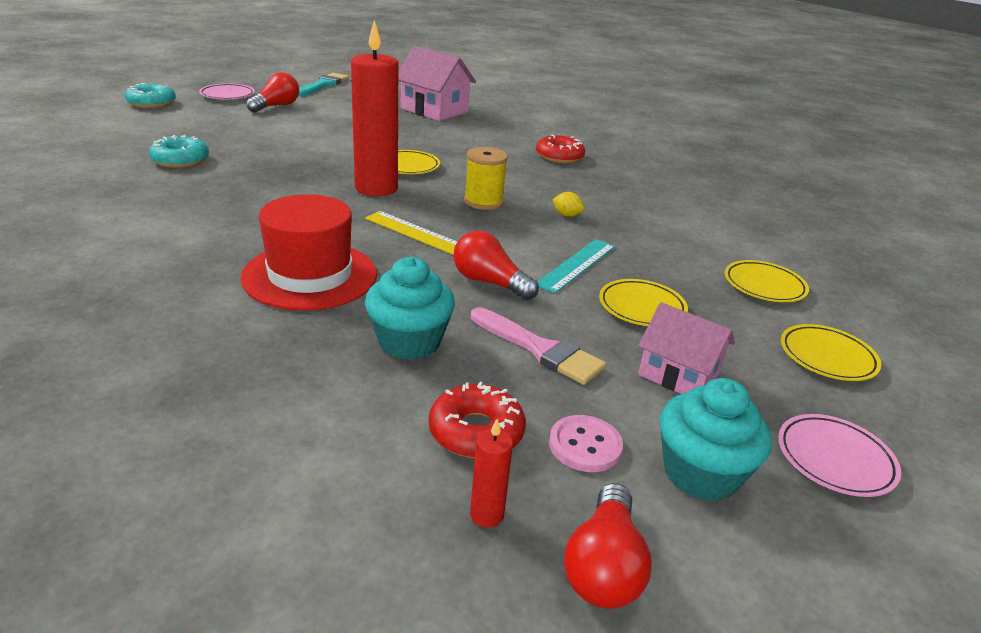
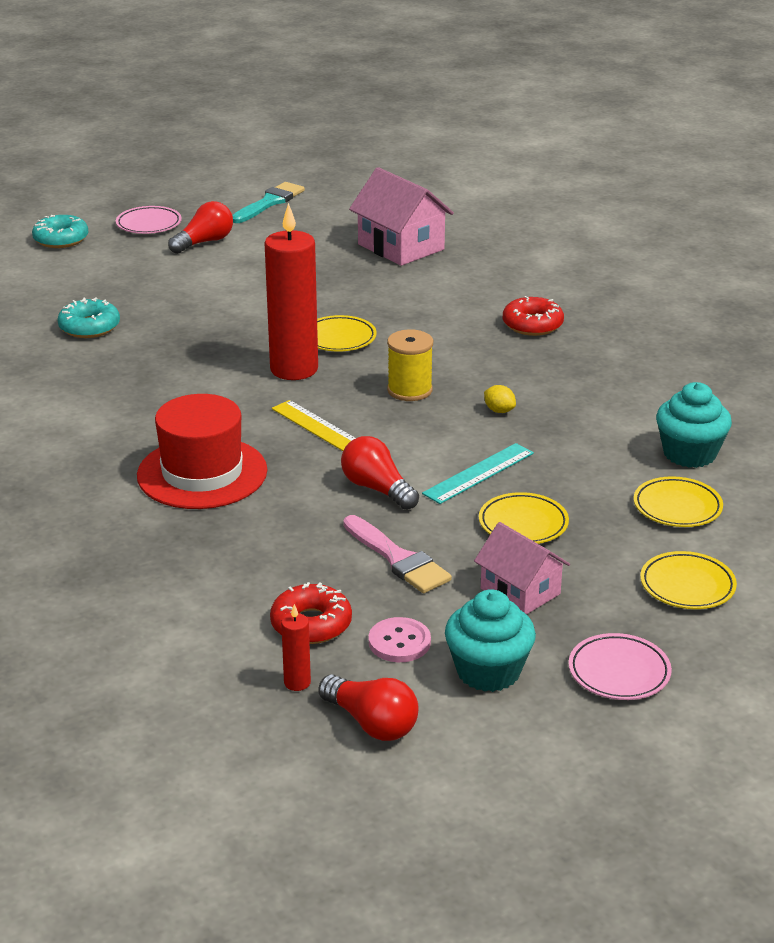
camera: 15 degrees right, 0 degrees up
(409, 341) = (278, 544): turquoise cupcake -> turquoise cupcake (689, 454)
(603, 566) = (371, 723): red light bulb -> red light bulb turned 75 degrees counterclockwise

